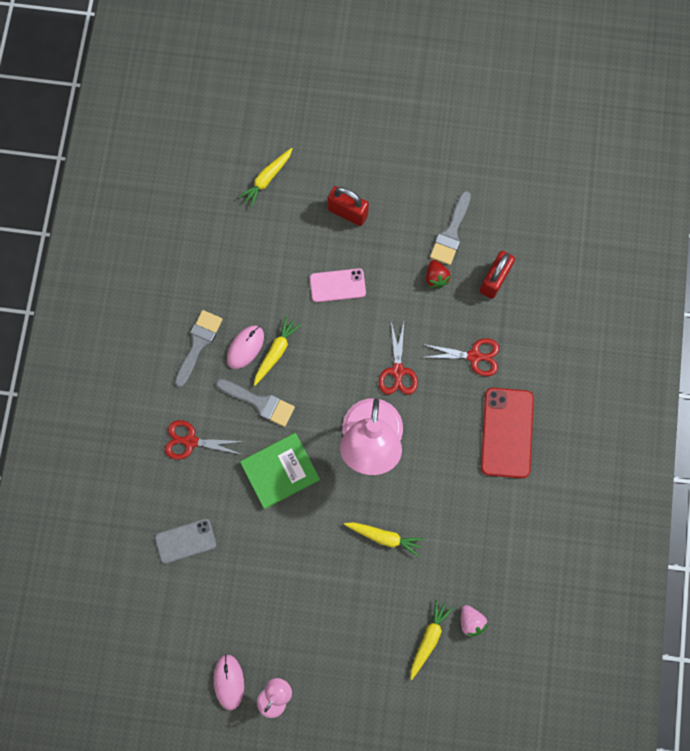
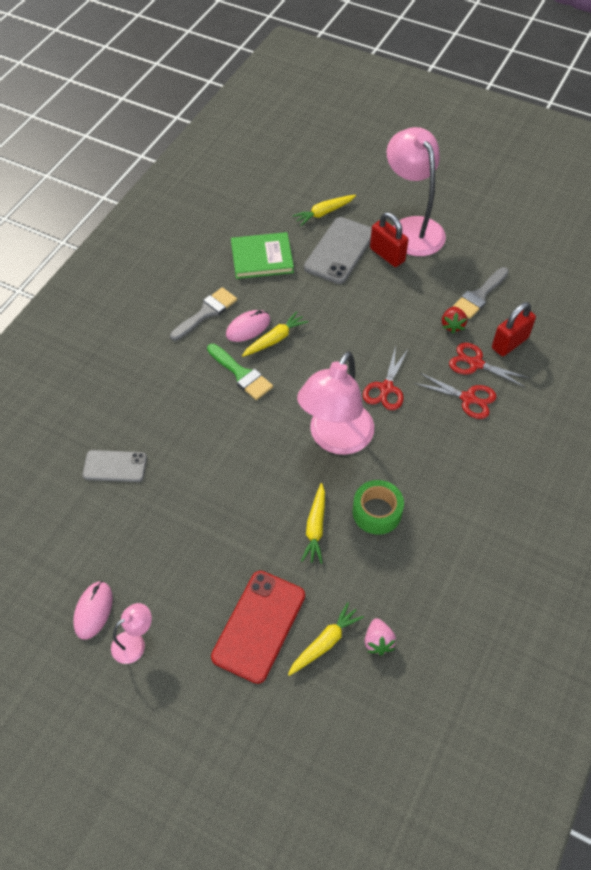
camera: 20 degrees right, 20 degrees down
(190, 441) = (161, 385): red scissors -> red scissors (475, 363)
(259, 402) = (241, 374): grey brush -> green brush
(280, 471) = (235, 436): green book -> green book (262, 258)
(299, 223) = (339, 251): none -> grey phone
(337, 285) = (355, 305): pink phone -> none
(361, 169) = (412, 228): none -> pink lamp
(384, 537) = (315, 528): yellow carrot -> yellow carrot turned 60 degrees clockwise
(431, 502) = (377, 512): none -> green tape
(507, 433) = (479, 474): red phone -> red phone (259, 626)

